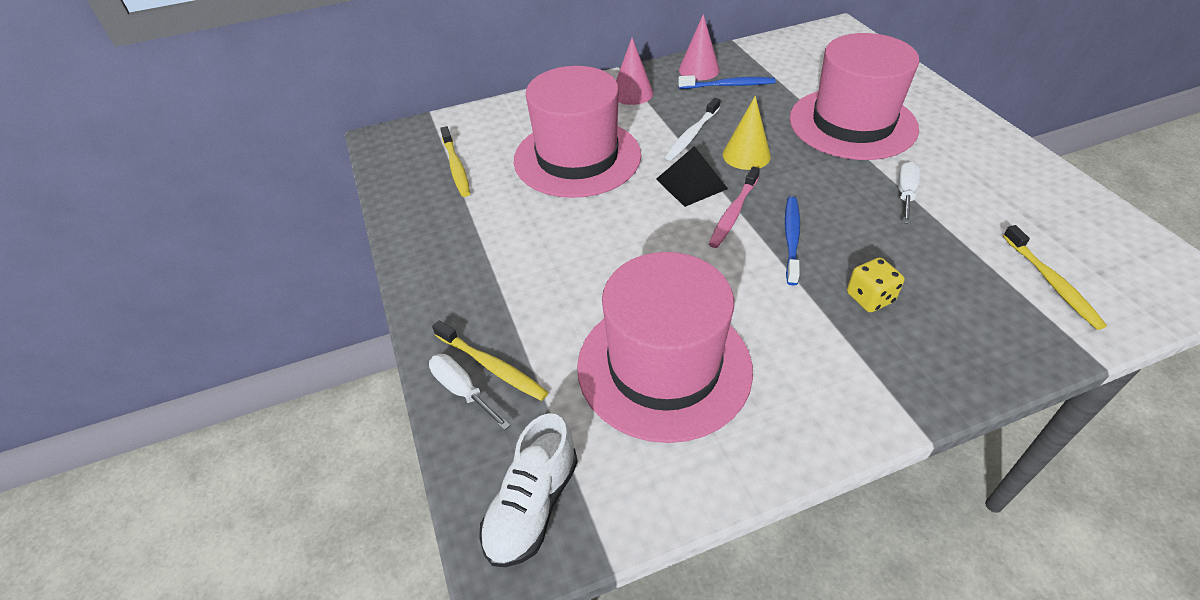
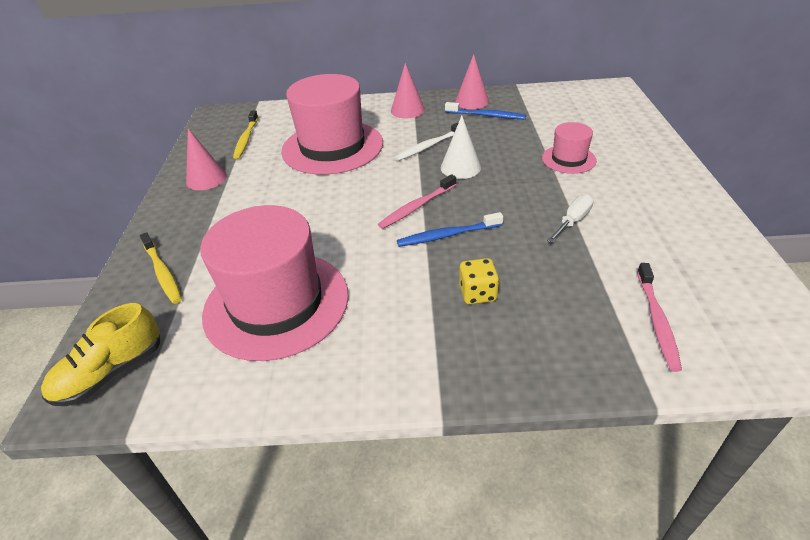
camera: 20 degrees right, 5 degrees down
(446, 231) = (206, 179): none -> pink cone
(462, 391) = (131, 284): white screwdriver -> none
(532, 506) = (111, 373): white shoe -> yellow shoe
(691, 184) = (401, 180): black pyramid -> none
(746, 155) = (460, 167): yellow cone -> white cone
(791, 239) = (448, 235): blue toothbrush -> blue toothbrush turned 135 degrees counterclockwise
(852, 123) = (568, 159): pink hat -> pink hat, size x0.48
(1051, 282) = (656, 320): yellow toothbrush -> pink toothbrush

